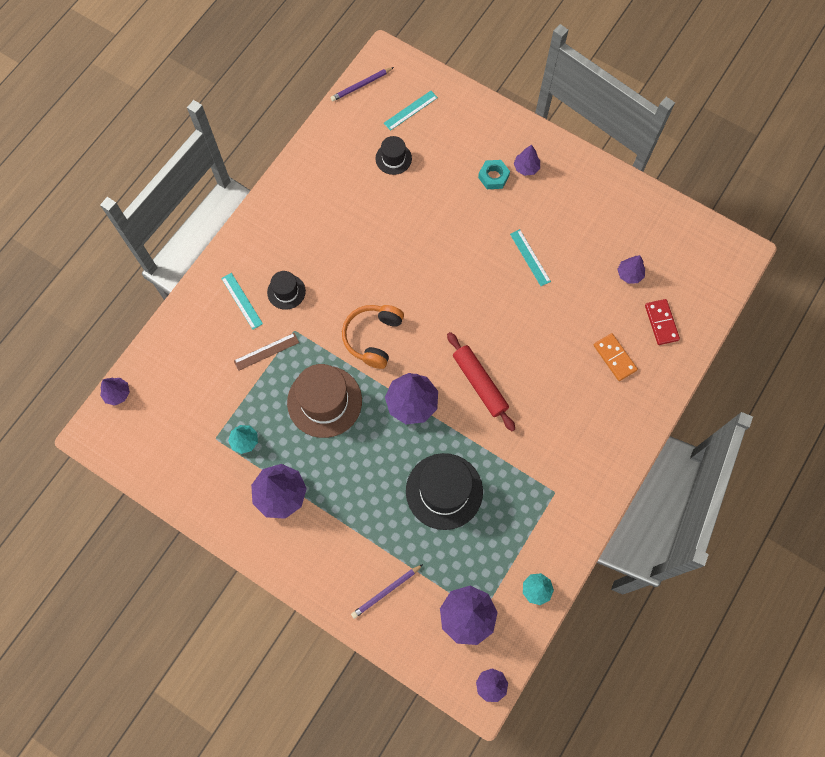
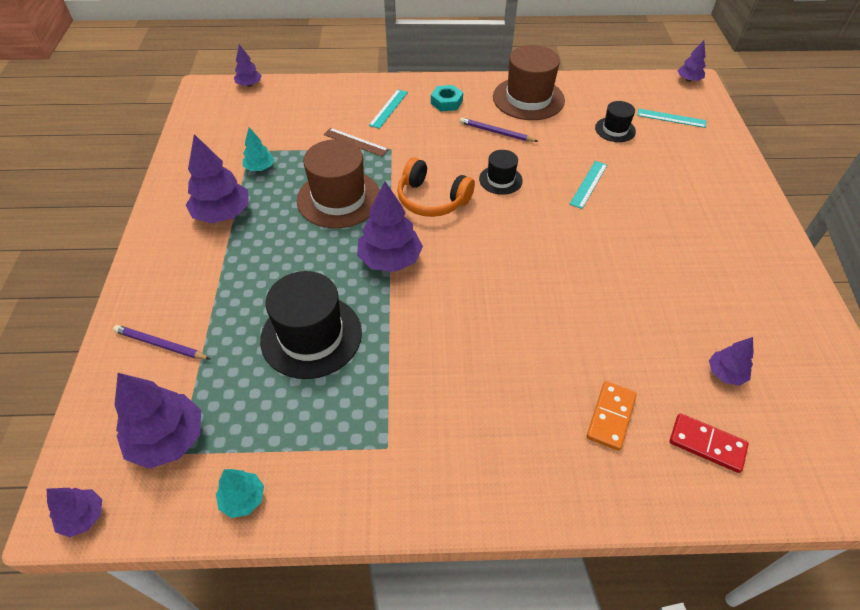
camera: 55 degrees right, 20 degrees down
(286, 291) = (422, 128): black hat -> black hat (500, 180)
(311, 189) = (528, 99): none -> brown hat
(361, 85) = (653, 82): purple pencil -> purple pencil (496, 132)
(373, 337) = (432, 199): orange headphones -> orange headphones turned 135 degrees counterclockwise
(480, 383) = (459, 303): red rolling pin -> none
(493, 177) = (684, 200): turquoise nut -> turquoise nut (446, 102)
(526, 167) = (724, 219): purple tree -> purple tree (688, 80)
(530, 257) = (638, 271): turquoise ruler -> turquoise ruler (588, 184)
(661, 323) = (707, 444): red domino -> red domino turned 75 degrees clockwise

